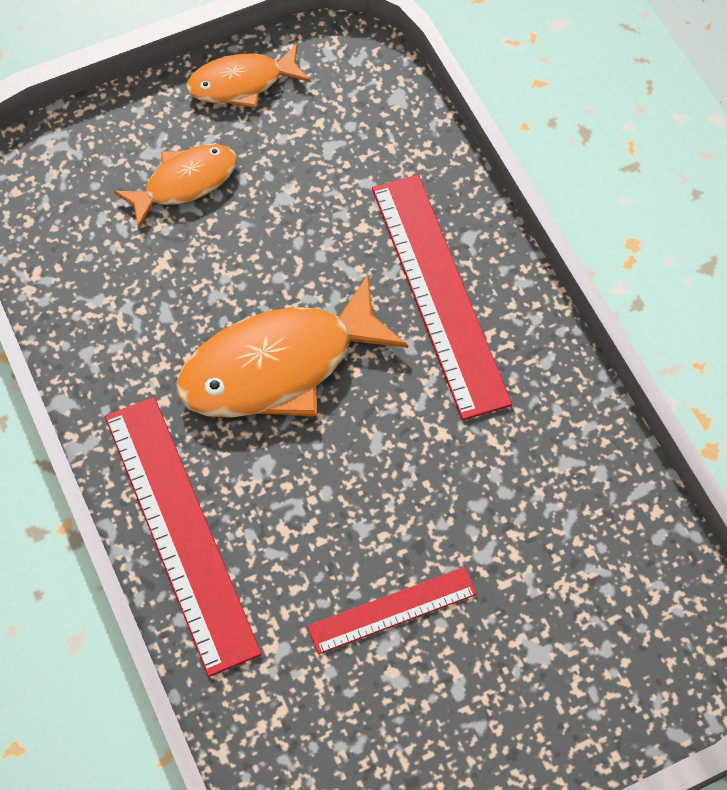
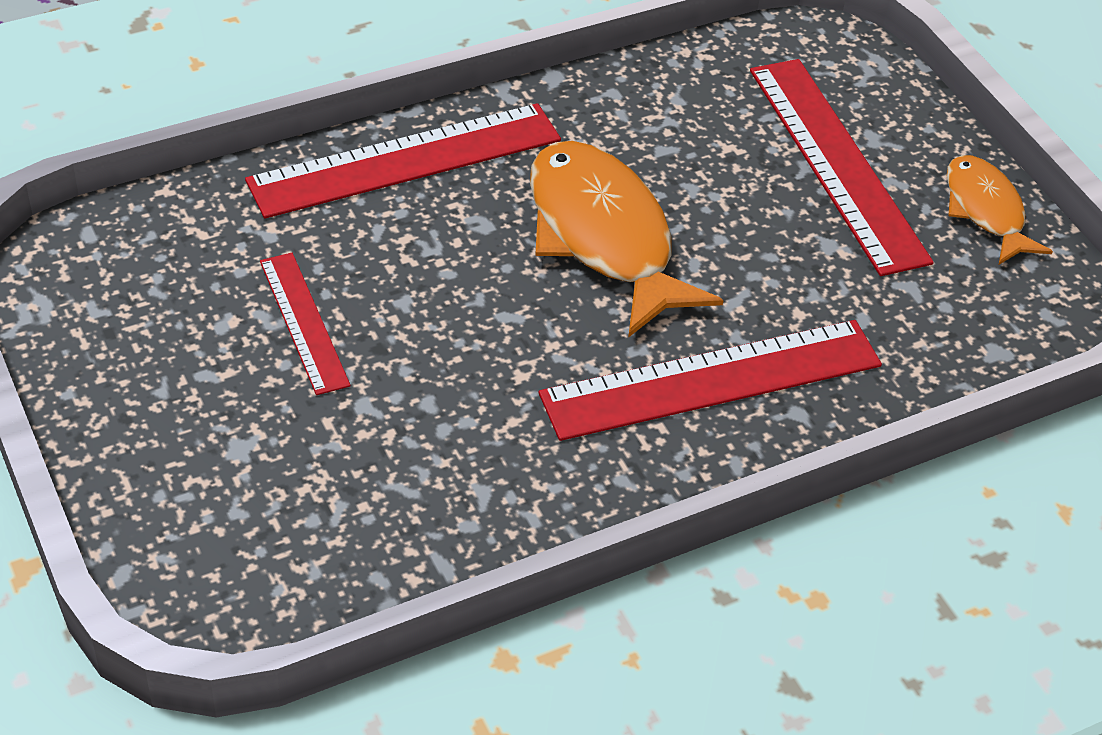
camera: 85 degrees right, 15 degrees down
(185, 183) = (836, 163): orange fish -> red ruler

